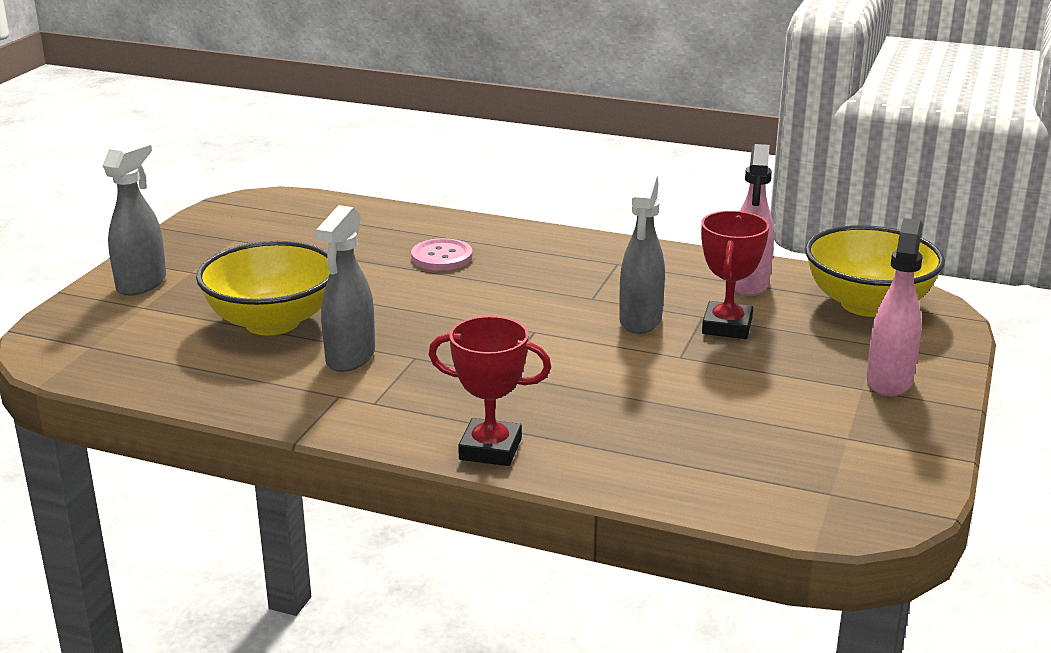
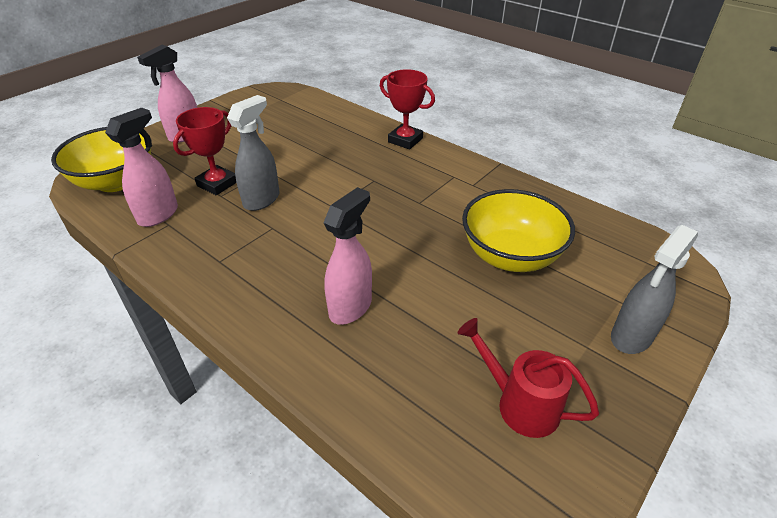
camera: 160 degrees left, 15 degrees up
(261, 234) = (519, 403): none -> red watering can
(350, 358) = (460, 210): grey spray bottle -> none
(442, 257) = (351, 307): pink button -> pink spray bottle

